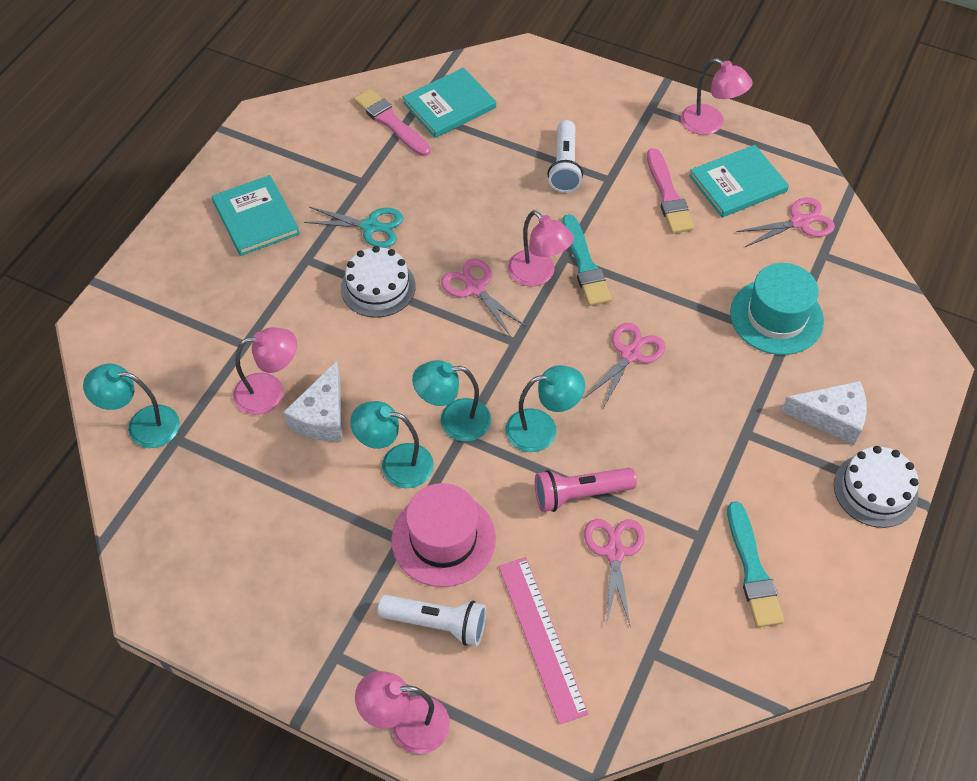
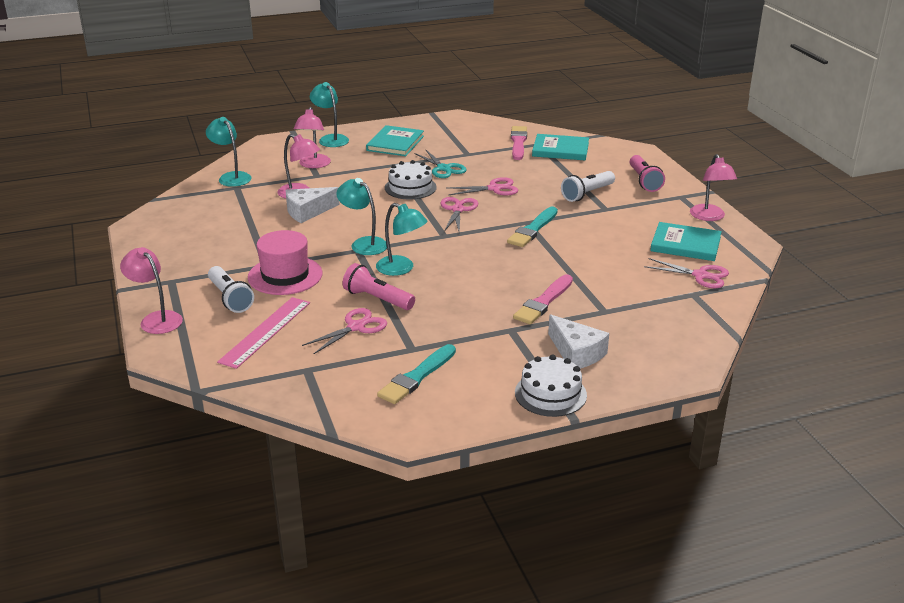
camera: 45 degrees right, 25 degrees down
(396, 464) = (310, 242): turquoise lamp -> turquoise lamp (330, 139)
(538, 275) = (500, 221): pink lamp -> pink lamp (313, 165)
(591, 106) = (644, 181): none -> pink flashlight
(630, 354) = (498, 269): pink scissors -> pink scissors (494, 188)
(668, 195) = (631, 229): pink brush -> pink brush (543, 302)
(776, 317) = (614, 300): turquoise hat -> none

